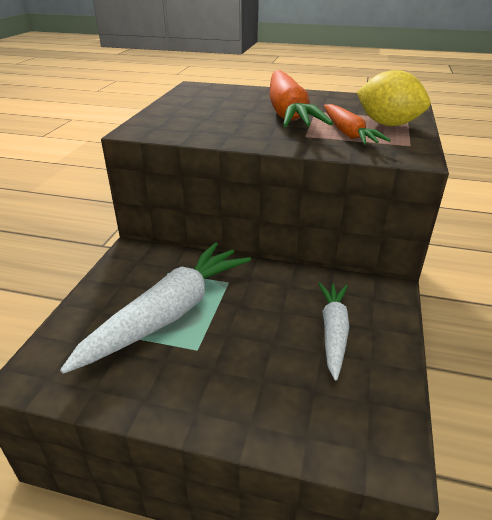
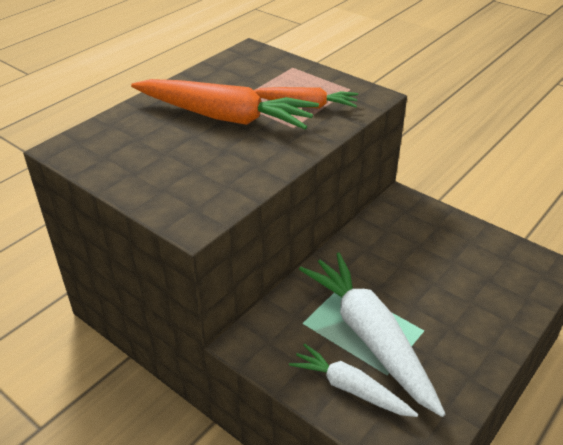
camera: 65 degrees left, 5 degrees up
(333, 332) = (435, 247): white carrot -> white carrot (350, 388)
(387, 124) = (300, 80): yellow lemon -> none

